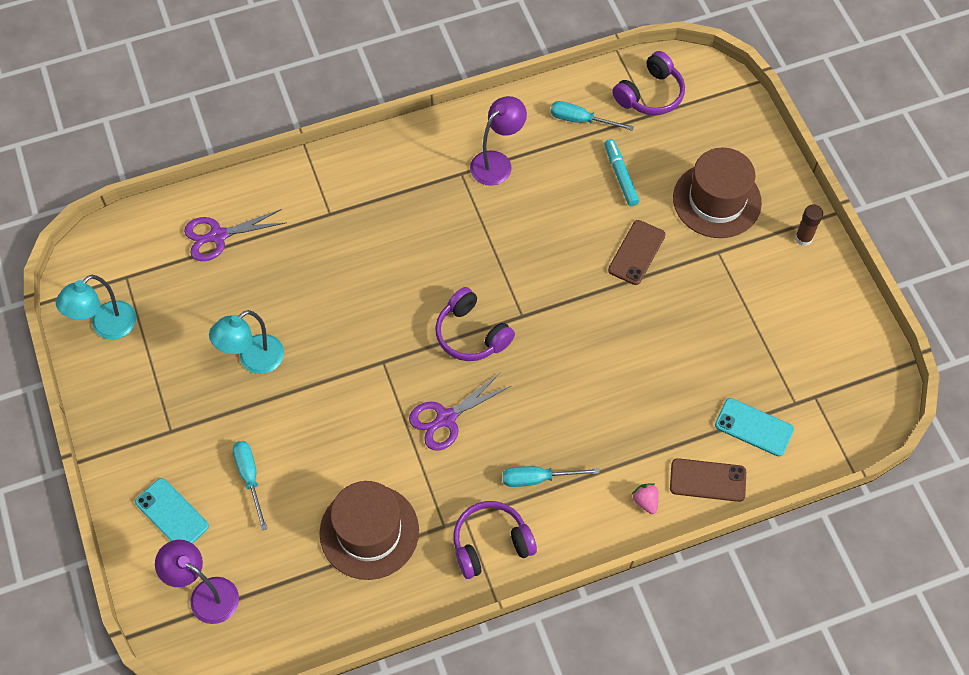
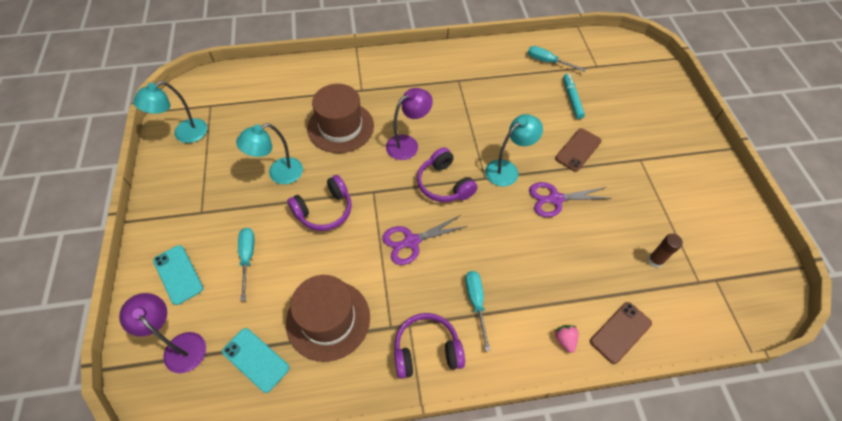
camera: 10 degrees right, 5 degrees down
(218, 236) = (281, 91): purple scissors -> purple scissors (555, 199)
(497, 162) = (485, 77): purple lamp -> purple lamp (408, 144)
(538, 478) = (476, 303): turquoise screwdriver -> turquoise screwdriver turned 75 degrees clockwise
(549, 298) = (507, 169): none -> turquoise lamp
(650, 94) = (598, 54): purple headphones -> purple headphones (324, 210)
(707, 480) = (620, 332): brown phone -> brown phone turned 60 degrees counterclockwise
(717, 200) = (641, 125): brown hat -> brown hat (340, 127)
(754, 427) = (663, 295): turquoise phone -> turquoise phone (256, 359)
(803, 238) = (707, 161): brown glue stick -> brown glue stick (655, 261)

